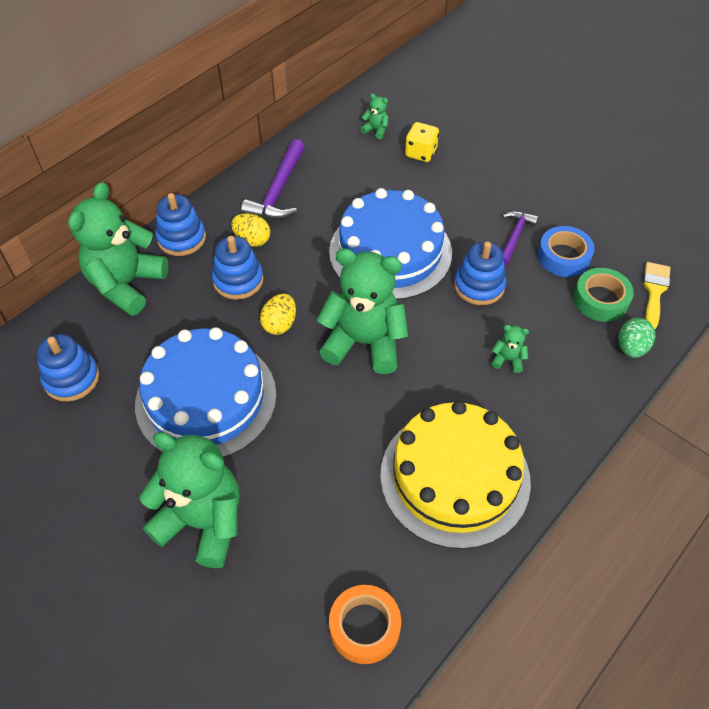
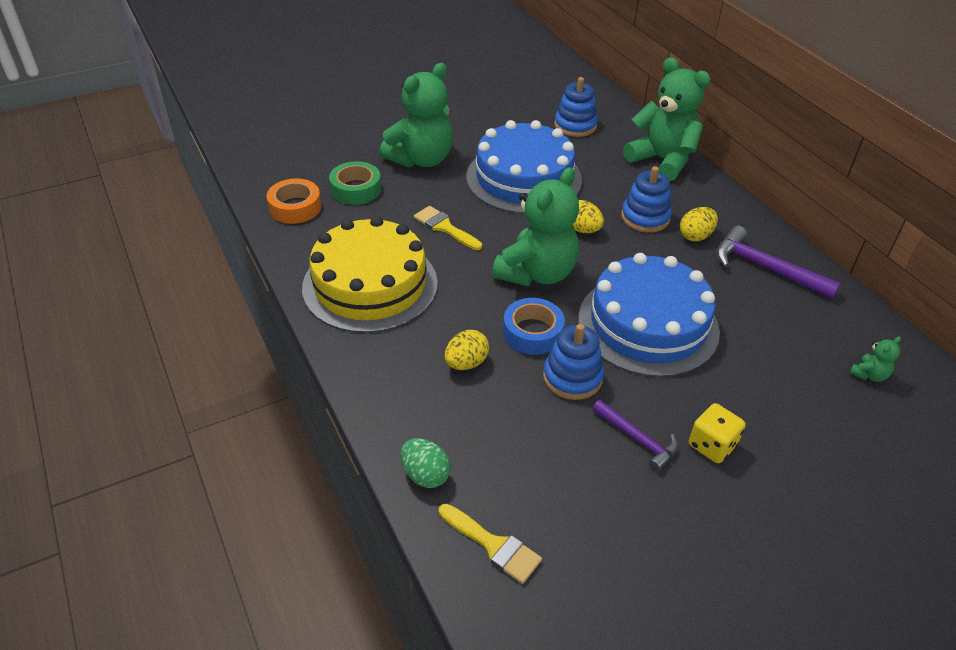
camera: 110 degrees right, 10 degrees down
(181, 238) = (710, 196): blue stacking toy -> none
(330, 444) = (444, 227): none -> yellow brush
(421, 153) = (816, 403): yellow dice -> yellow dice (712, 445)
(508, 360) = (466, 363): green teddy bear -> yellow egg
(563, 257) = (587, 474): blue tape -> blue tape (532, 332)
(600, 300) = (505, 479): green tape -> green tape (356, 189)

